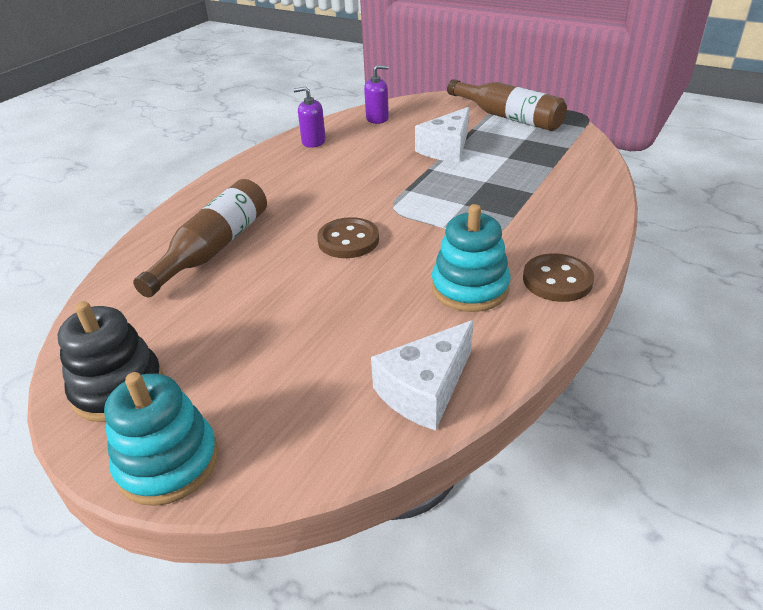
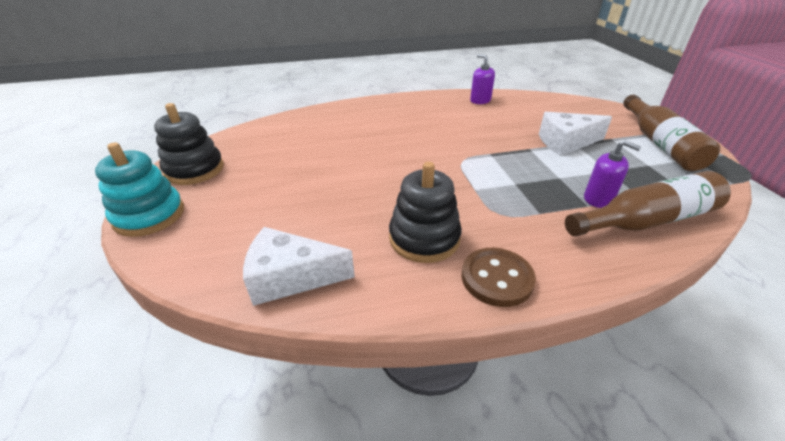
camera: 45 degrees right, 0 degrees up
(214, 248) = (335, 130): brown bottle -> brown bottle (645, 220)
(348, 240) = (404, 164): brown button -> none
(377, 118) = (545, 103): purple soap dispenser -> purple soap dispenser (598, 199)
(470, 288) = (424, 238): turquoise stacking toy -> black stacking toy

